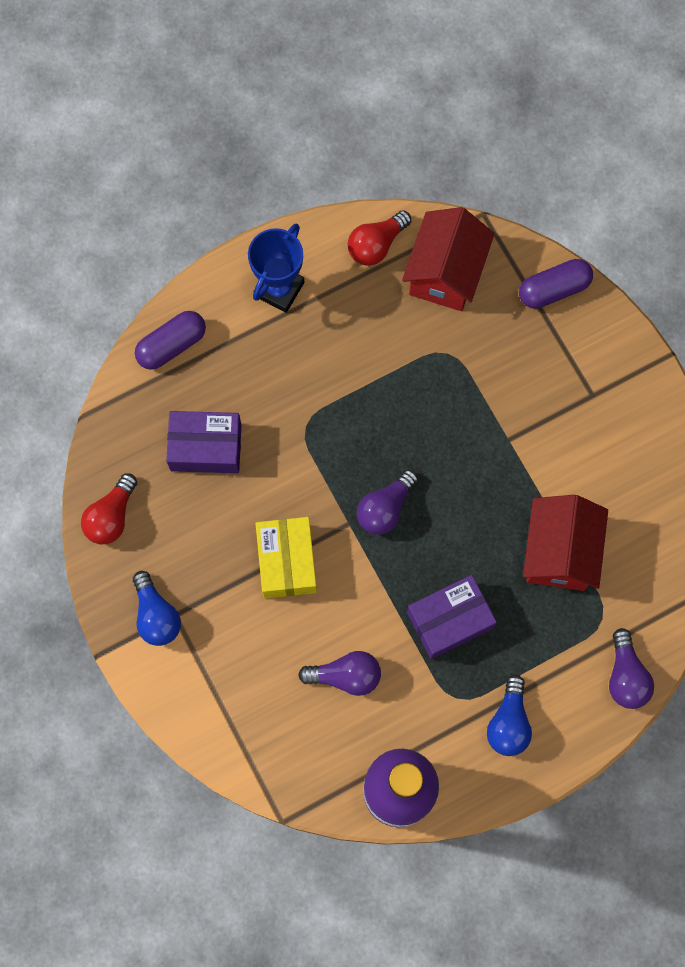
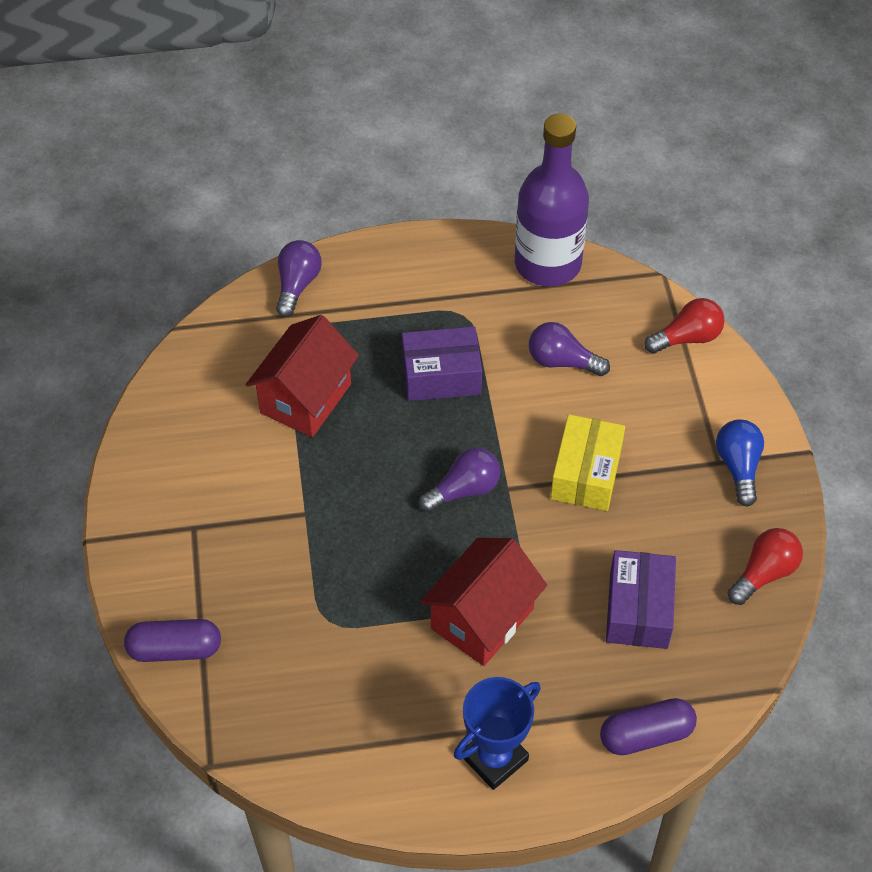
camera: 160 degrees left, 20 degrees down
(206, 447) = (638, 610): purple box -> purple box turned 75 degrees clockwise
(376, 245) = (356, 771): red light bulb -> red light bulb (687, 338)
(445, 273) = (289, 710): red house -> red house (482, 618)
(508, 722) = (423, 283): blue light bulb -> none

